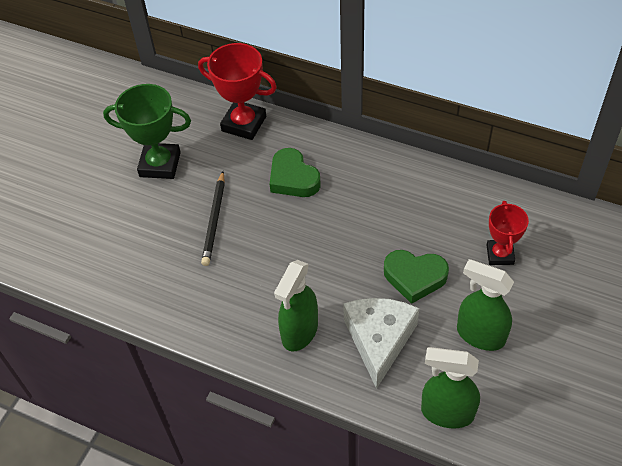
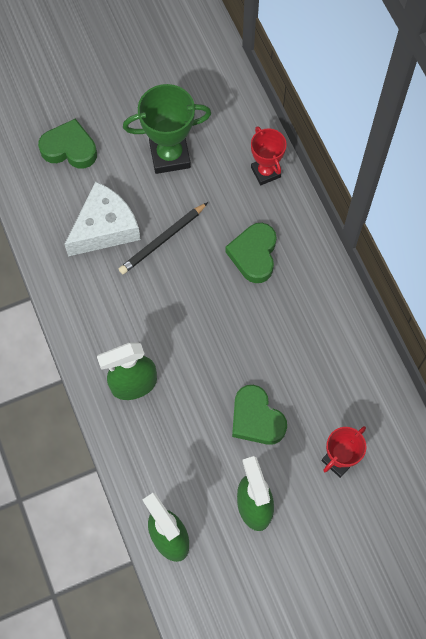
camera: 40 degrees right, 15 degrees up
(73, 217) = (69, 148): none -> green heart
(160, 164) = (169, 155): green trophy -> green trophy turned 60 degrees counterclockwise
(244, 123) = (265, 172): red trophy -> red trophy, size x0.64
(379, 340) = (180, 443): white cheese -> white cheese (105, 228)

